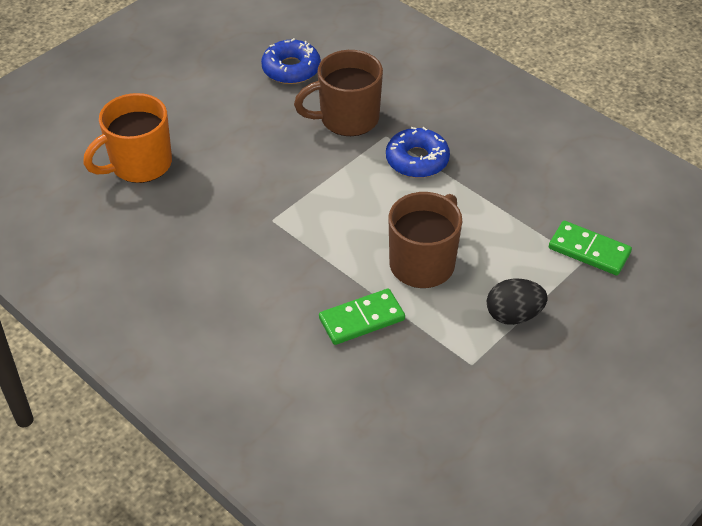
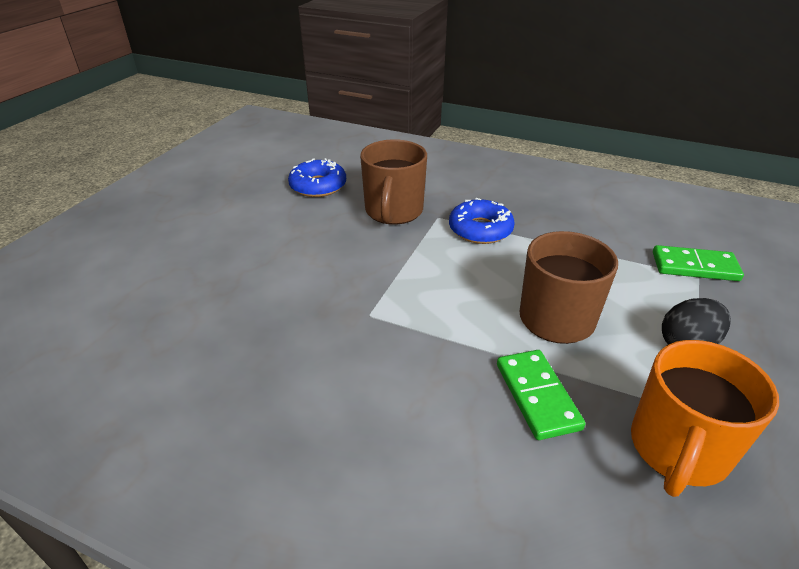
camera: 20 degrees left, 10 degrees down
(139, 164) = (190, 295): orange mug -> orange mug (677, 449)
(347, 118) = (393, 211): brown mug -> brown mug turned 45 degrees counterclockwise
(362, 319) = (537, 396): green domino -> green domino turned 60 degrees counterclockwise

